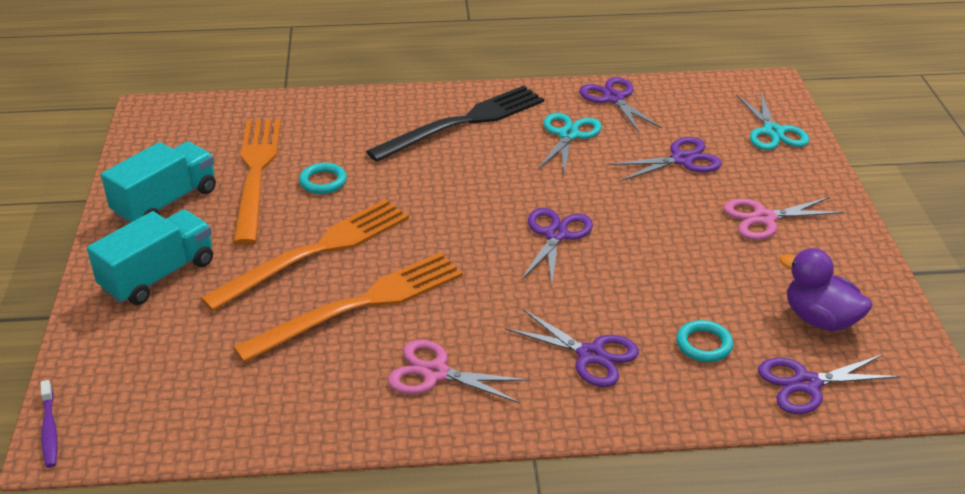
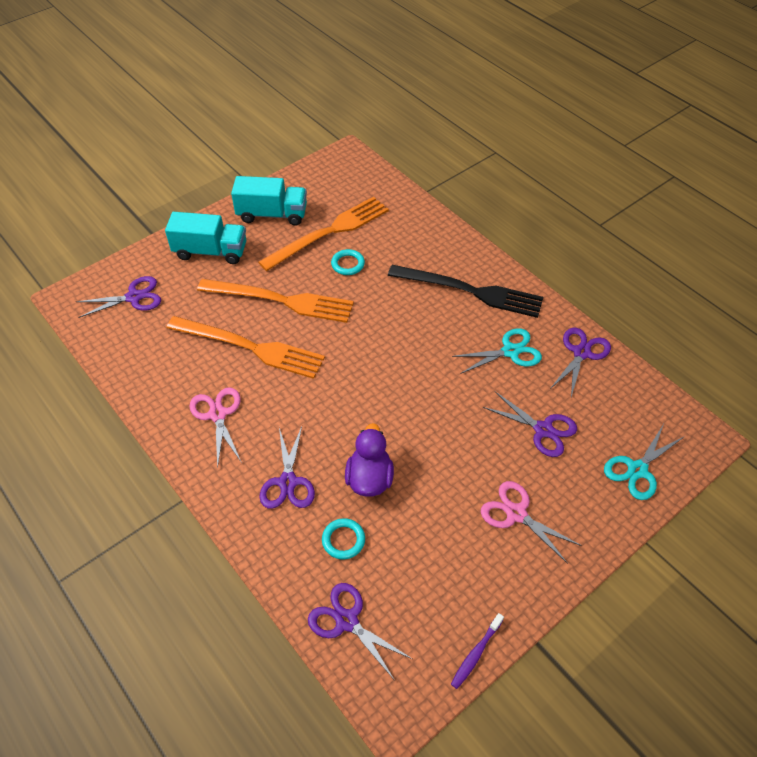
camera: 55 degrees right, 15 degrees up
(49, 430) = (74, 288): purple toothbrush -> purple toothbrush (476, 653)
(556, 235) = (392, 403): purple scissors -> purple scissors (134, 297)
(820, 319) = (424, 600): purple duck -> purple duck (369, 478)

